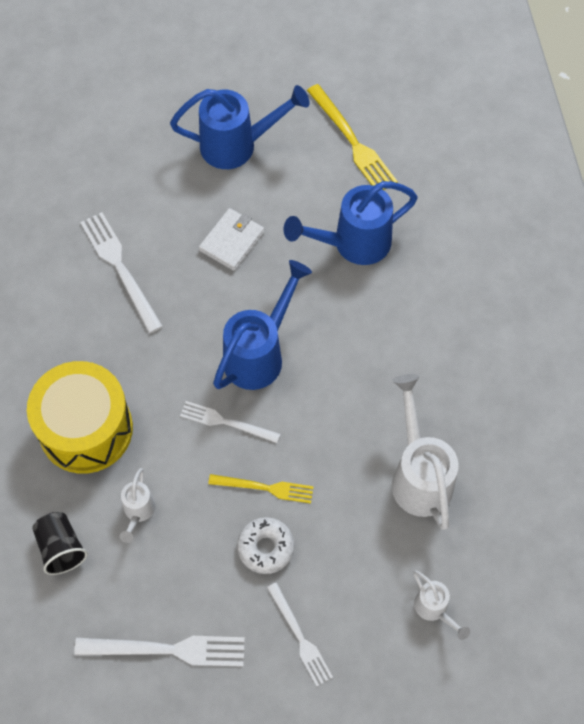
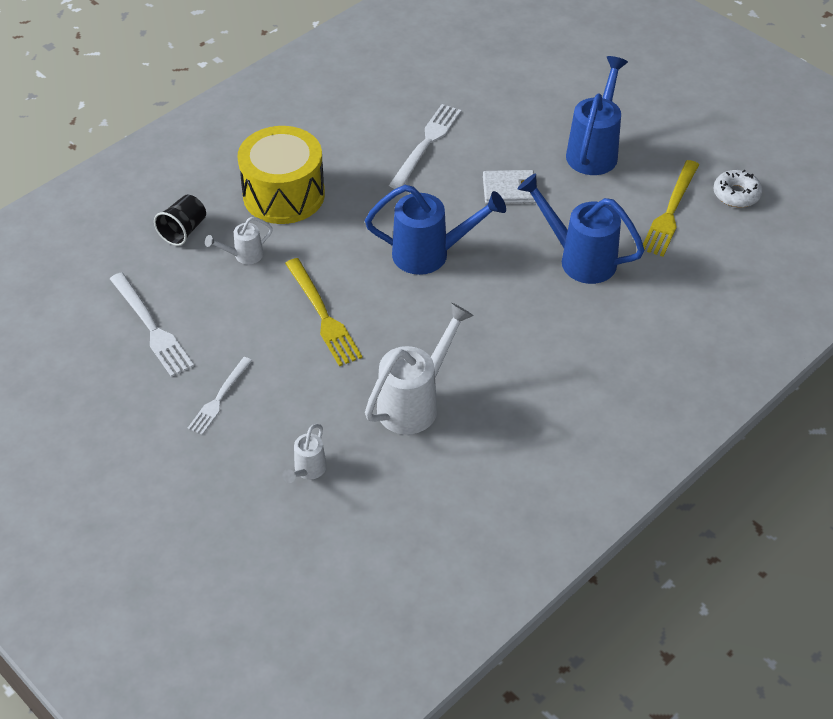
camera: 55 degrees right, 15 degrees down
(226, 422) = (357, 265): white fork -> none
(238, 145) = (594, 150): blue watering can -> blue watering can turned 120 degrees counterclockwise
(265, 488) = (323, 315): yellow fork -> yellow fork, size x1.53
(266, 547) = (275, 341): white donut -> white donut (736, 194)

